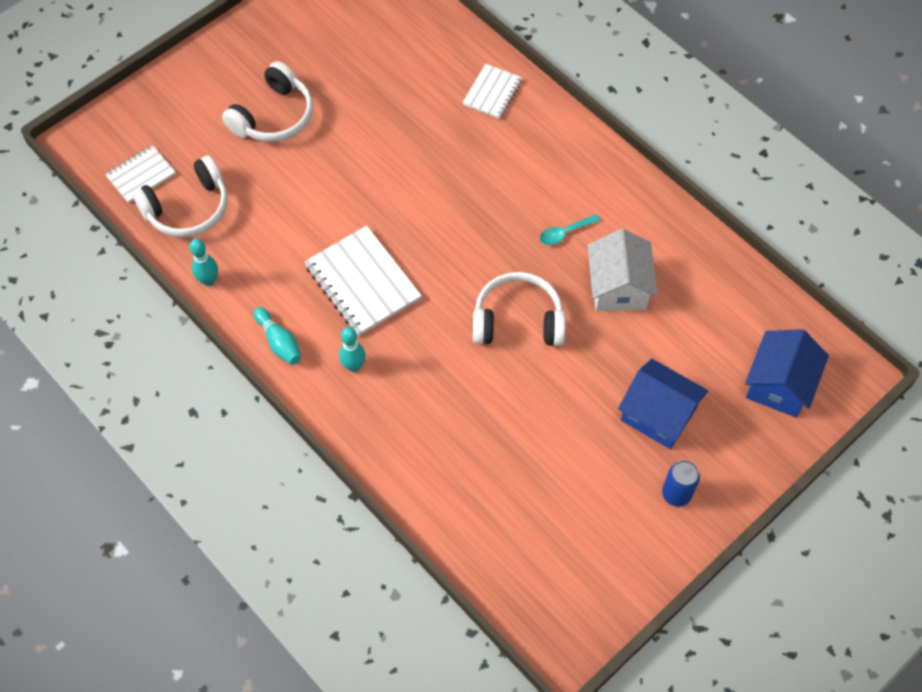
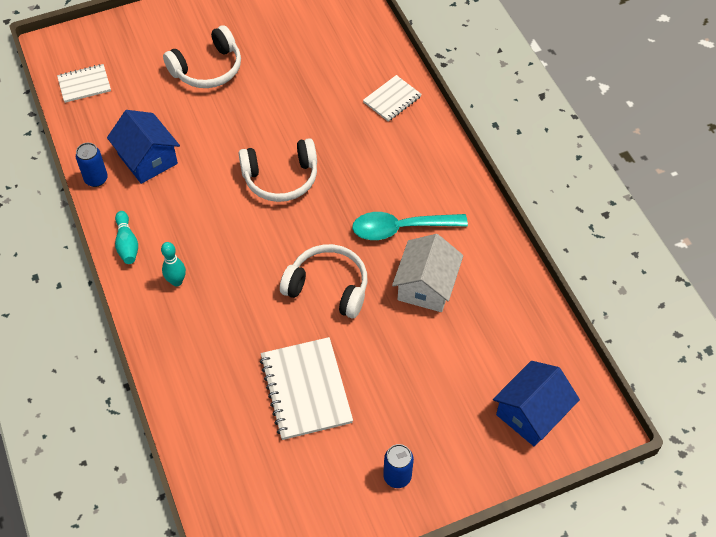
camera: 20 degrees right, 5 degrees down
(188, 208) = (107, 120): white headphones -> white headphones (281, 178)
(209, 280) = (96, 179): turquoise bowling pin -> blue can
(362, 283) = (215, 218): white notebook -> white notebook (305, 389)
(565, 233) = (400, 228): turquoise spoon -> turquoise spoon, size x1.94
(658, 414) = (412, 403): blue house -> blue house (148, 159)

